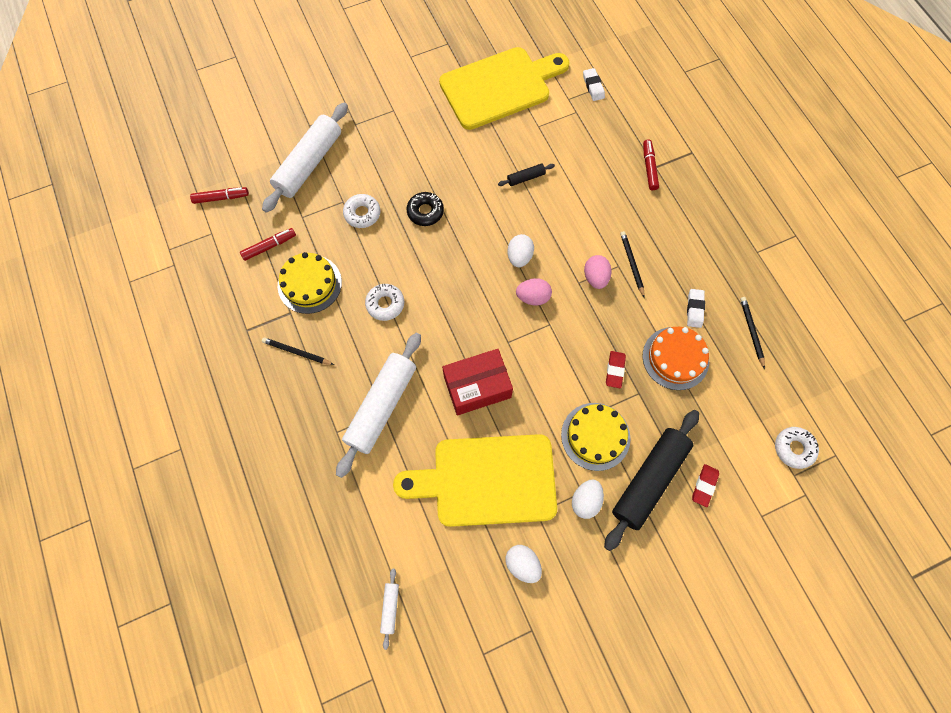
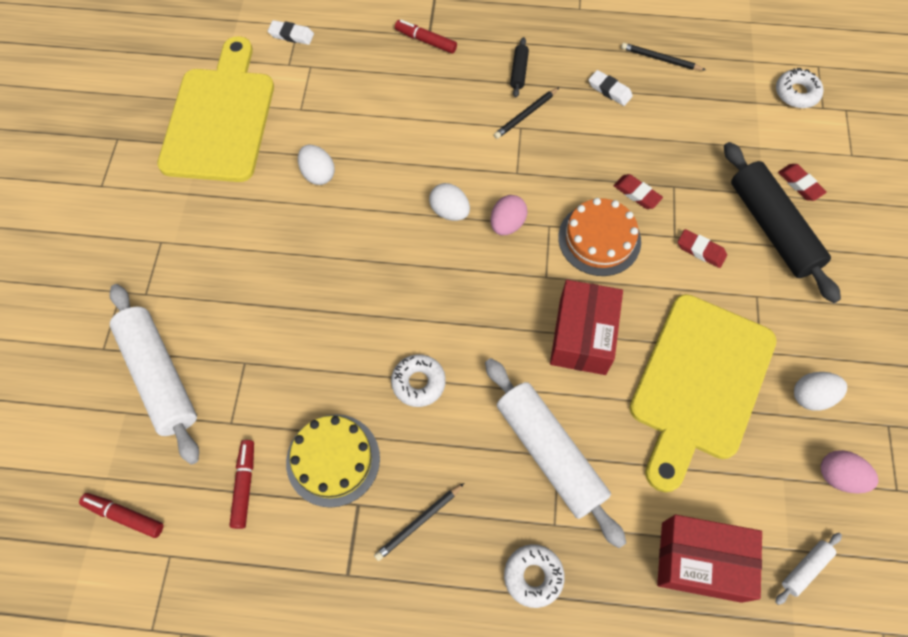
camera: 60 degrees left, 5 degrees down
(221, 198) = (124, 516): red marker -> red marker turned 90 degrees counterclockwise
(359, 535) = (701, 561): none -> red box
(362, 214) = (278, 348): white donut -> white donut (533, 576)
(390, 608) = (805, 569): white rolling pin -> white rolling pin turned 75 degrees counterclockwise
(425, 212) = (326, 277): black donut -> none
(526, 178) = (356, 154): black rolling pin -> black rolling pin (519, 71)
(585, 501) = (768, 297): white egg -> white egg (318, 174)
(595, 277) = (521, 154): pink egg -> pink egg (839, 476)
(595, 436) = (701, 250): yellow cake -> red eraser
(631, 264) = (526, 115): black pencil -> black pencil turned 60 degrees counterclockwise
(675, 358) = (653, 135): orange cake -> orange cake (599, 239)

